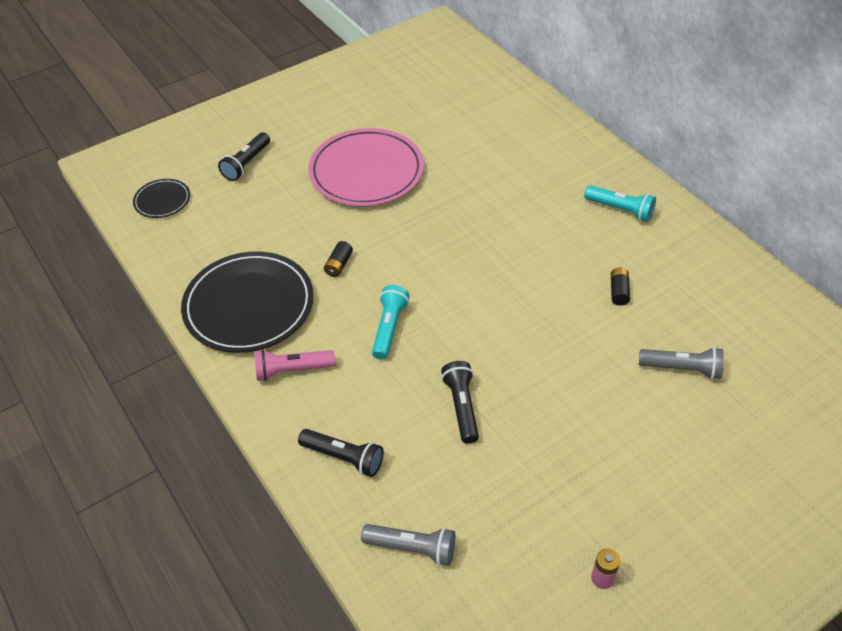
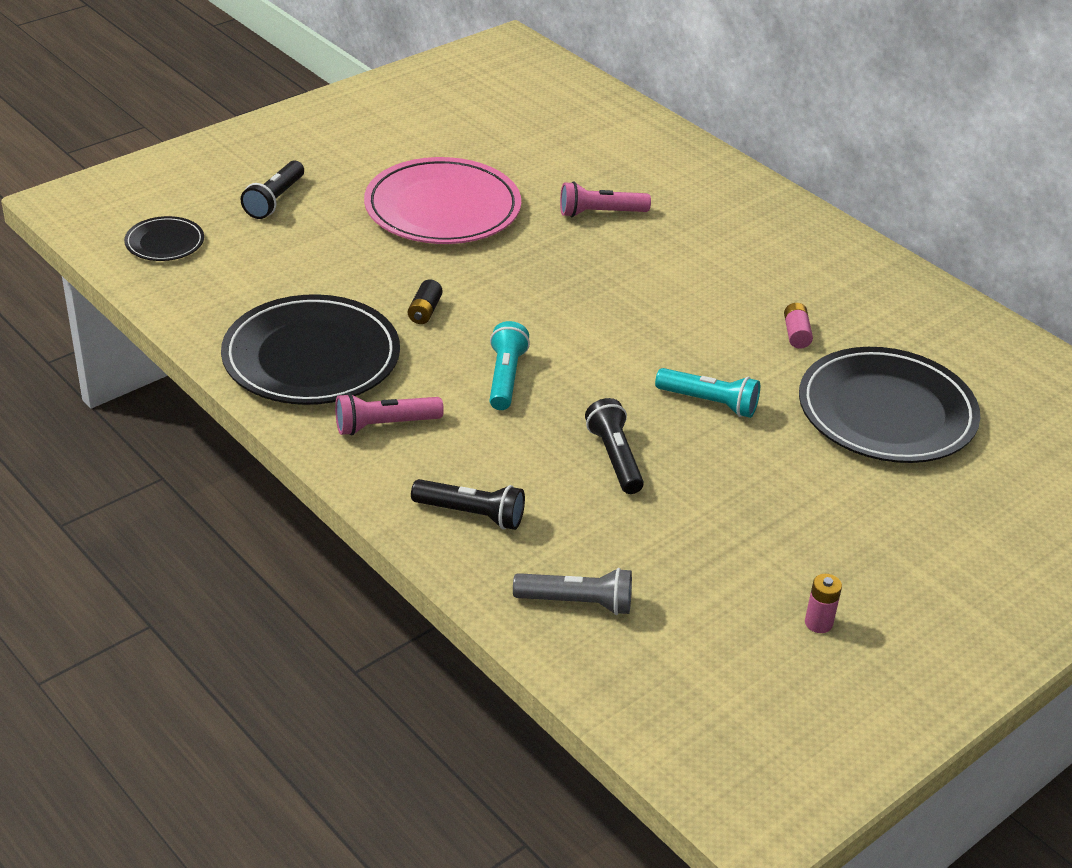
camera: 10 degrees left, 10 degrees down
(482, 177) = (600, 213): none -> pink flashlight
(618, 291) = (796, 334): black battery -> pink battery
(620, 210) = (786, 247): turquoise flashlight -> turquoise flashlight (709, 403)
(682, 368) = (886, 412): grey flashlight -> black plate

